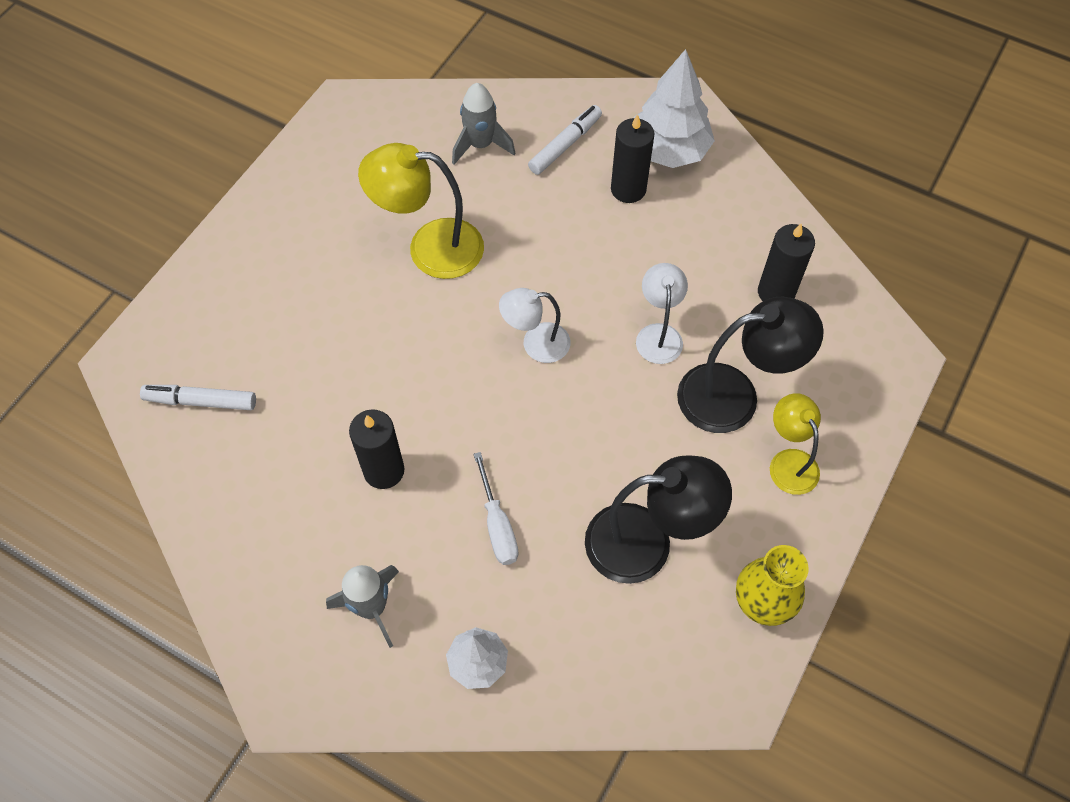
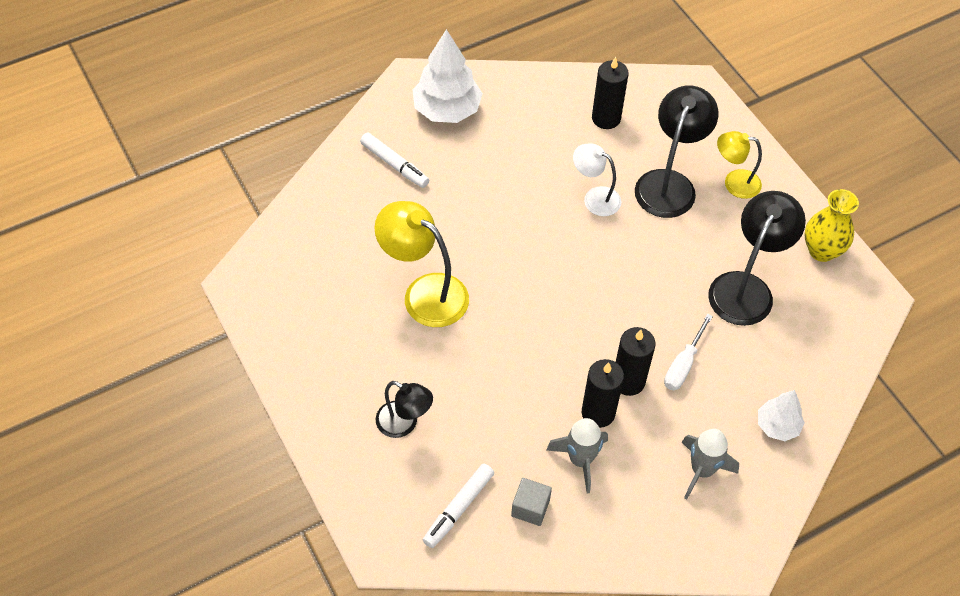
camera: 60 degrees left, 5 degrees down
(235, 463) = (530, 508): none -> grey cube
(269, 309) = (404, 424): none -> black lamp
(430, 248) = (424, 293): yellow lamp -> yellow lamp turned 90 degrees clockwise
(480, 145) = (353, 215): grey rocket -> grey rocket (580, 460)
(497, 525) = (683, 364): white screwdriver -> white screwdriver turned 105 degrees clockwise
(536, 344) = (554, 270): white lamp -> none
(565, 145) = (394, 165): white marker -> white marker turned 150 degrees clockwise
(628, 189) = (463, 150): black candle -> black candle (628, 381)

